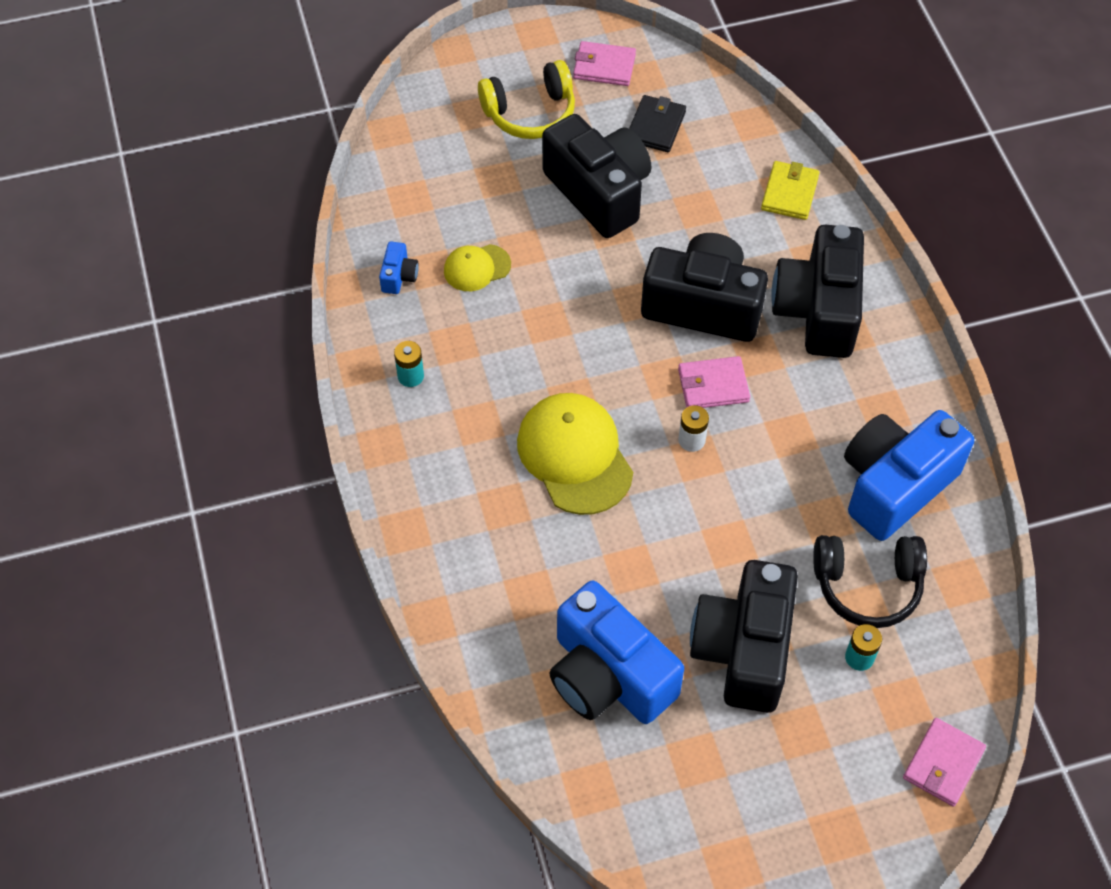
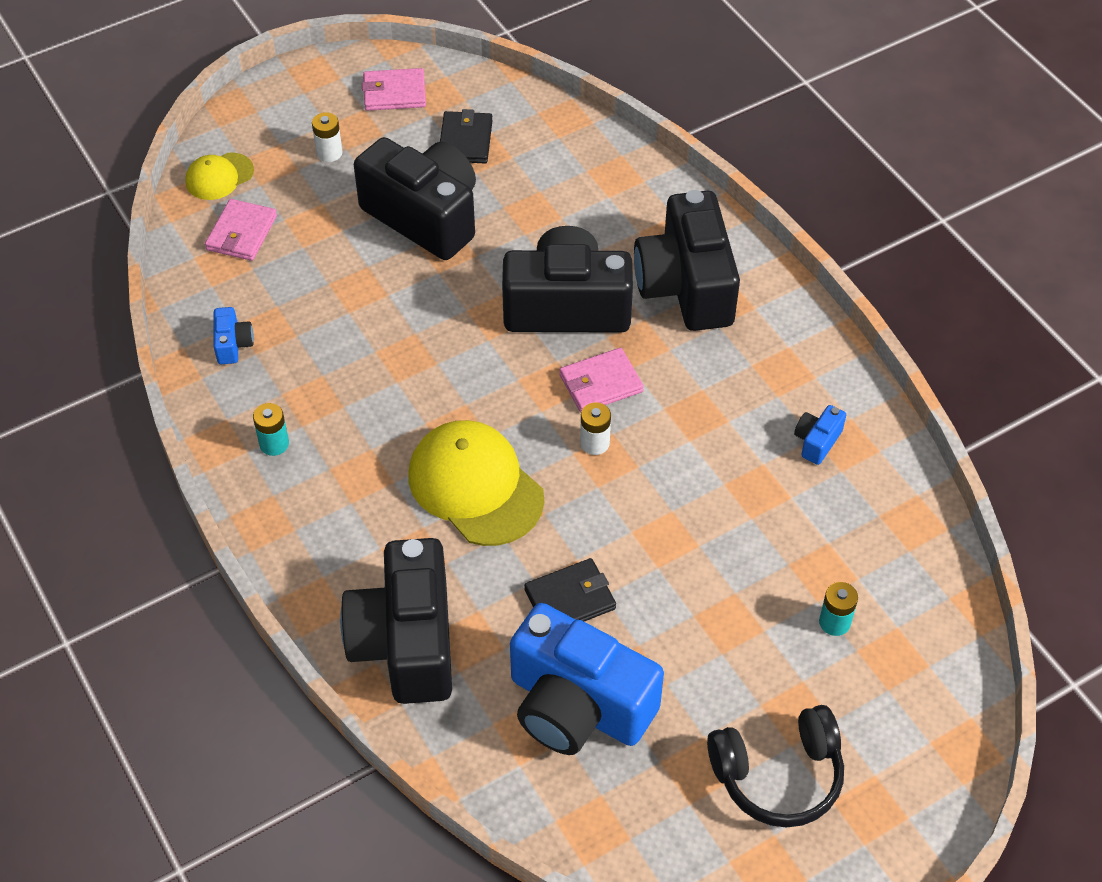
camera: 15 degrees left, 5 degrees down
(477, 268) = (315, 318): yellow cap -> yellow cap (219, 176)
(530, 113) = (329, 153): yellow headphones -> white battery
(629, 578) = (570, 599): none -> black wallet
(743, 649) = (712, 643): black camera -> black camera (406, 642)
(789, 193) = (622, 178): yellow wallet -> none
(867, 585) = (820, 548): black headphones -> black headphones (778, 775)
(894, 485) = (817, 441): blue camera -> blue camera, size x0.40
(943, 763) = (953, 709): pink wallet -> pink wallet (241, 233)

